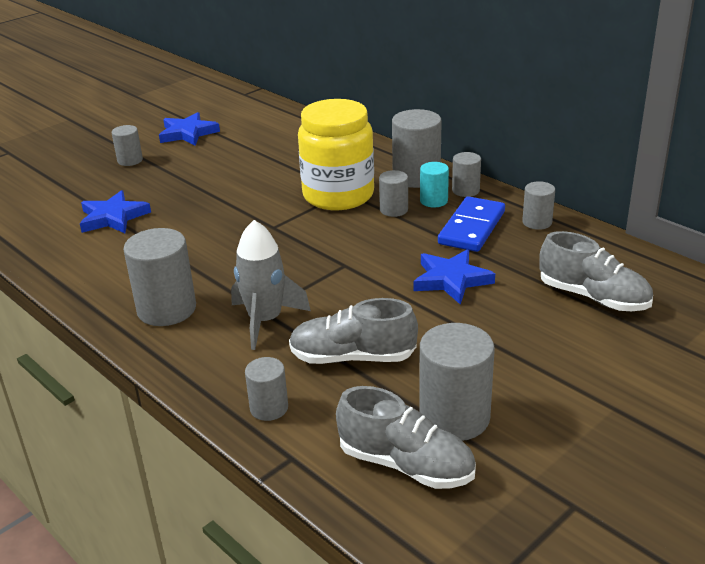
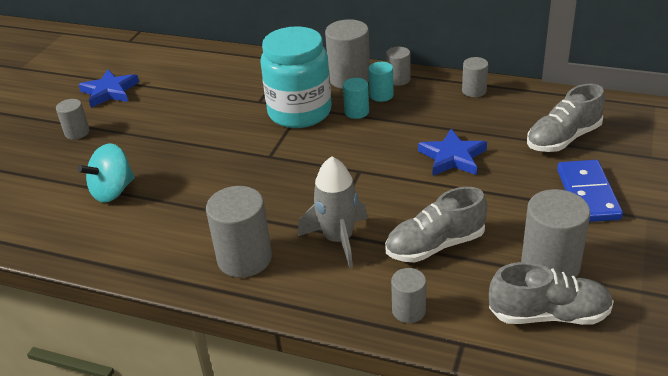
camera: 25 degrees left, 5 degrees up
(113, 217) = (113, 191): blue star -> turquoise spinning top
(338, 195) = (299, 112): yellow jar -> turquoise jar
(394, 210) = (356, 112): grey cylinder -> turquoise cylinder
(471, 228) = (430, 109): blue domino -> blue domino (587, 194)
(593, 297) = (563, 138): grey shoe -> grey shoe turned 135 degrees clockwise

